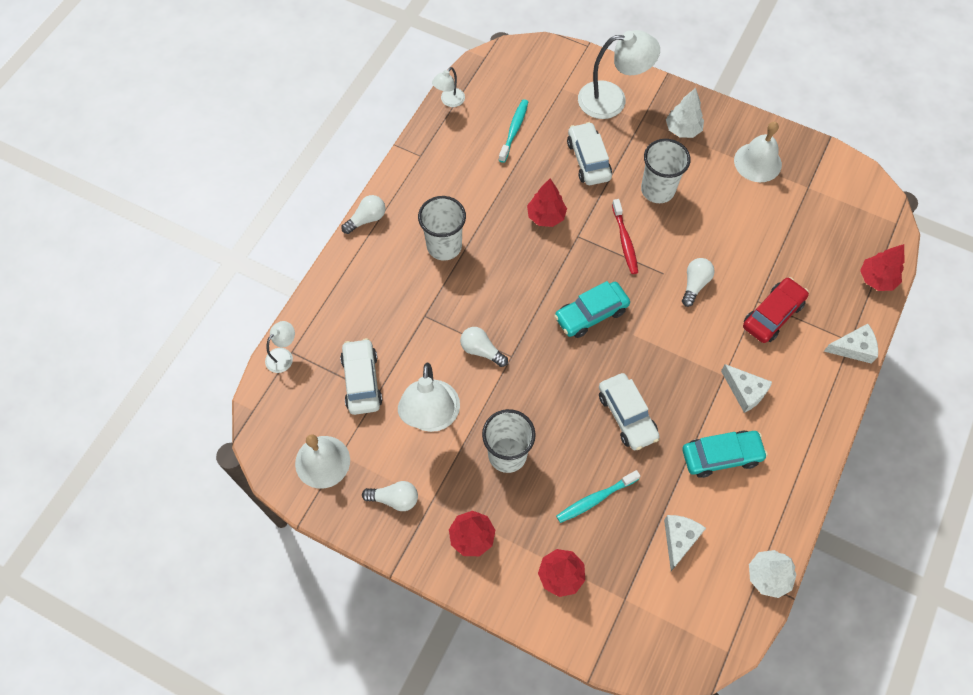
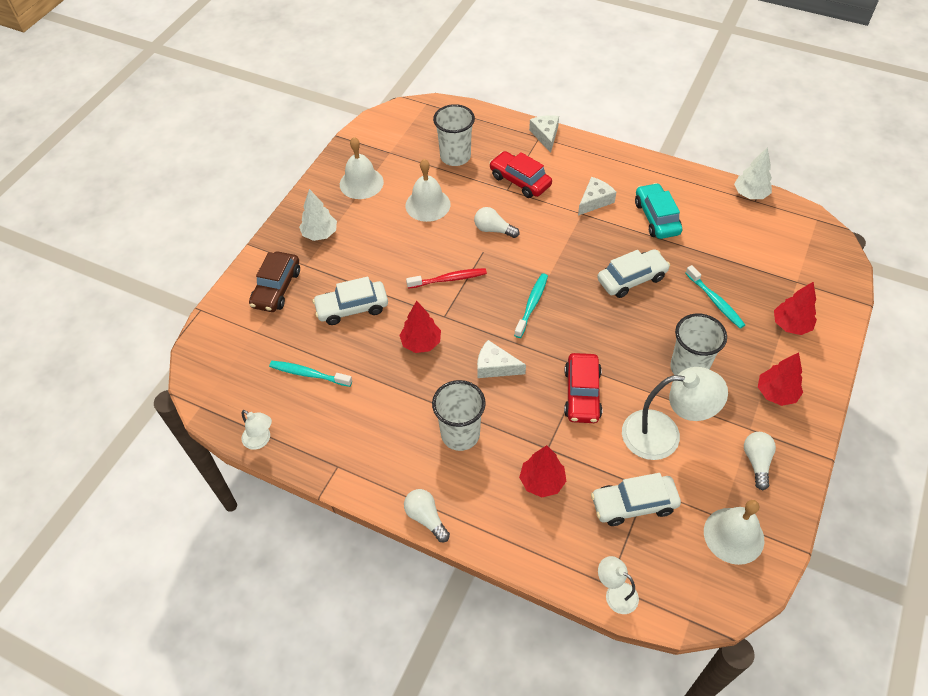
camera: 90 degrees left, 10 degrees down
(481, 350) = (582, 394): white light bulb -> red car
(591, 314) = (531, 305): turquoise car -> turquoise toothbrush
(612, 99) = (277, 288): white lamp -> brown car
(657, 190) = (390, 254): white cup -> white cup (455, 157)
(679, 539) = (736, 246): white cheese -> white cheese (495, 366)
(729, 223) = (428, 205): none -> white bell
(876, 279) = (480, 118): red tree -> red tree (542, 481)

